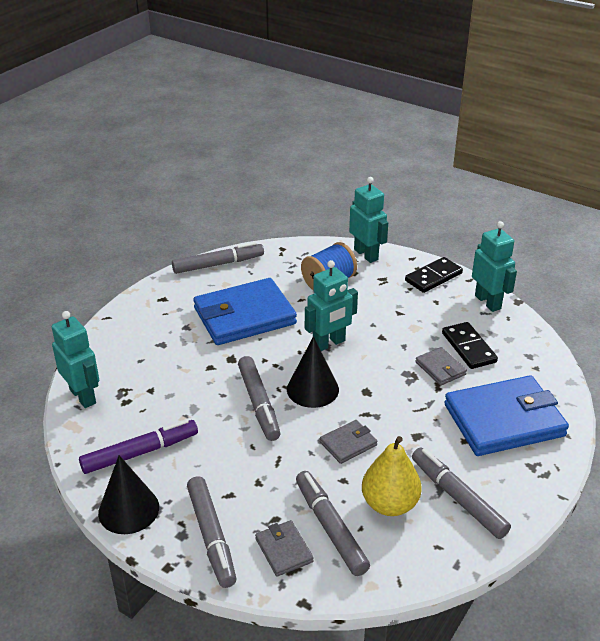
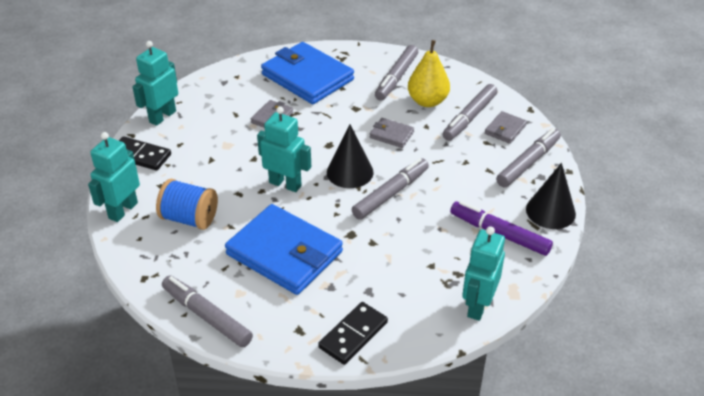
camera: 120 degrees left, 5 degrees up
(468, 348) = (235, 111): black domino -> black domino (353, 335)

